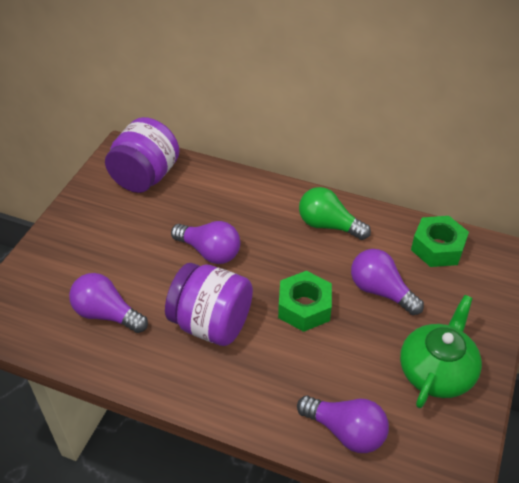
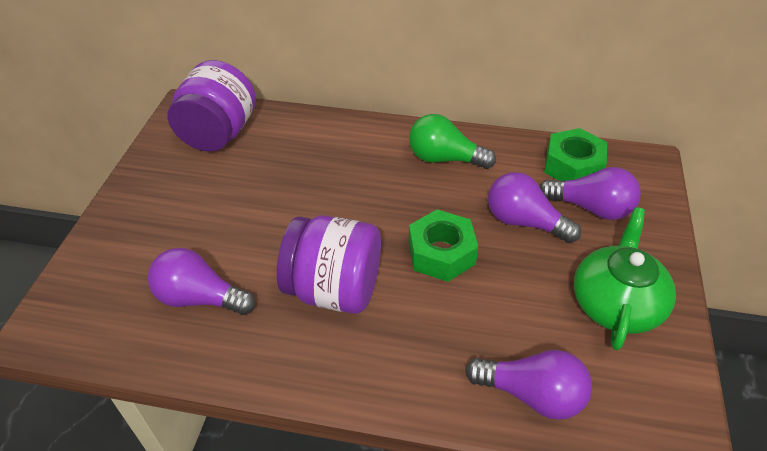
camera: 10 degrees left, 0 degrees up
(210, 252) = (313, 206): purple light bulb -> purple light bulb (591, 208)

